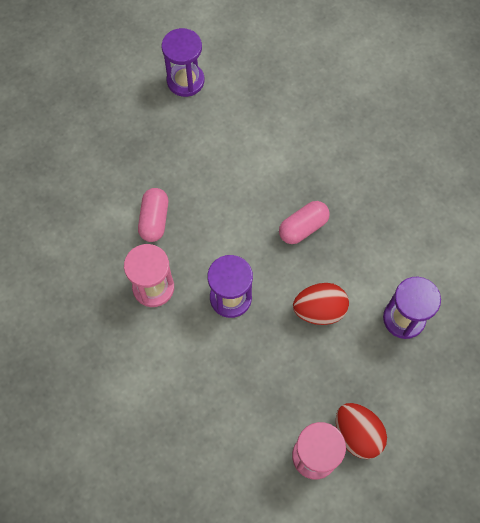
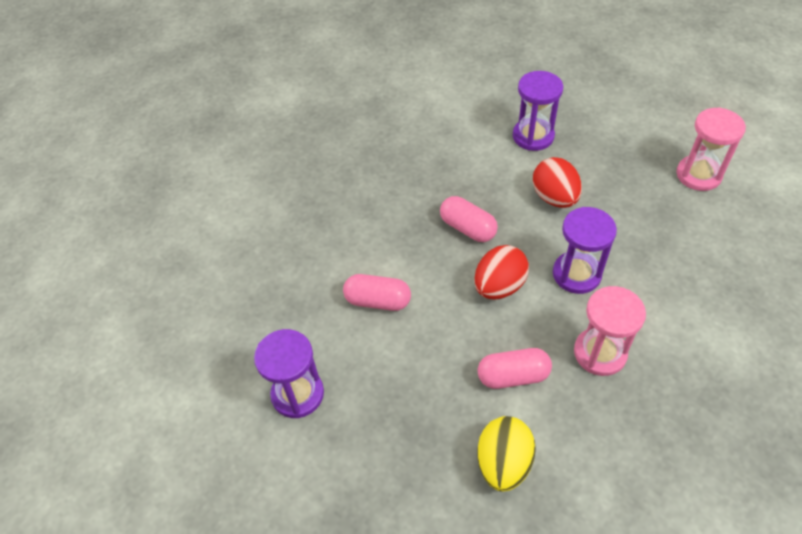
camera: 100 degrees left, 15 degrees down
(93, 194) = (503, 463): none -> yellow egg
(248, 144) = (378, 301): none -> pink capsule
(357, 434) = (659, 150): red egg -> red egg (499, 286)

